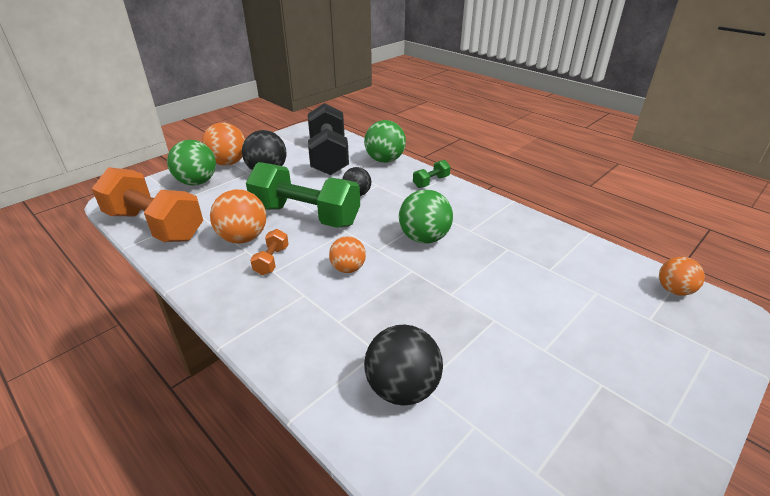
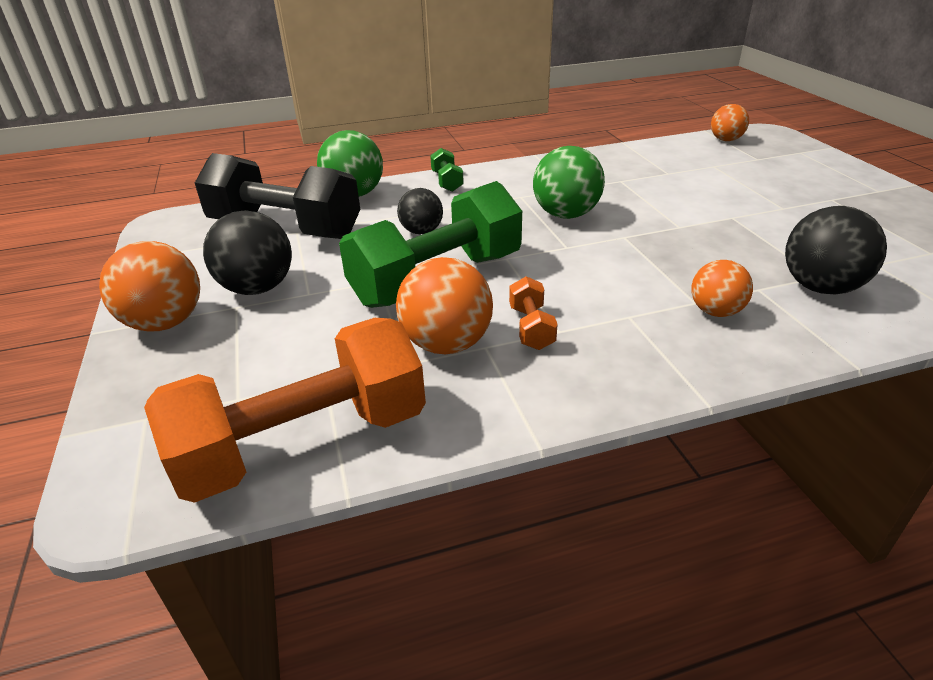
camera: 60 degrees left, 0 degrees up
(197, 182) = (192, 369): green ball -> none
(271, 260) = (531, 328): orange dumbbell -> orange dumbbell turned 45 degrees clockwise
(348, 268) = (593, 274): orange ball -> orange ball (715, 311)

